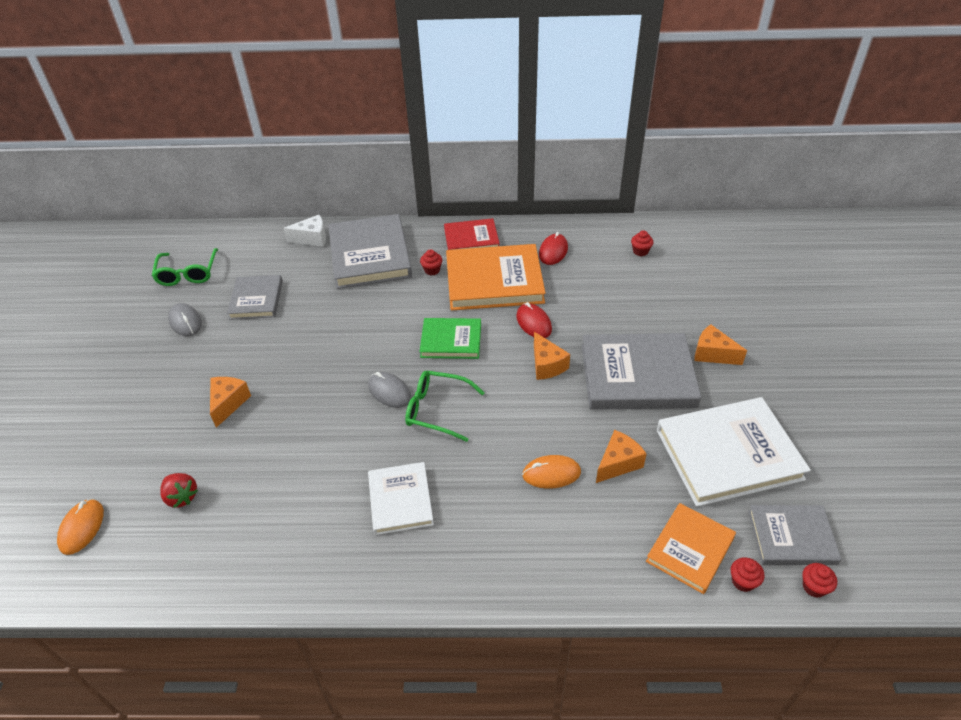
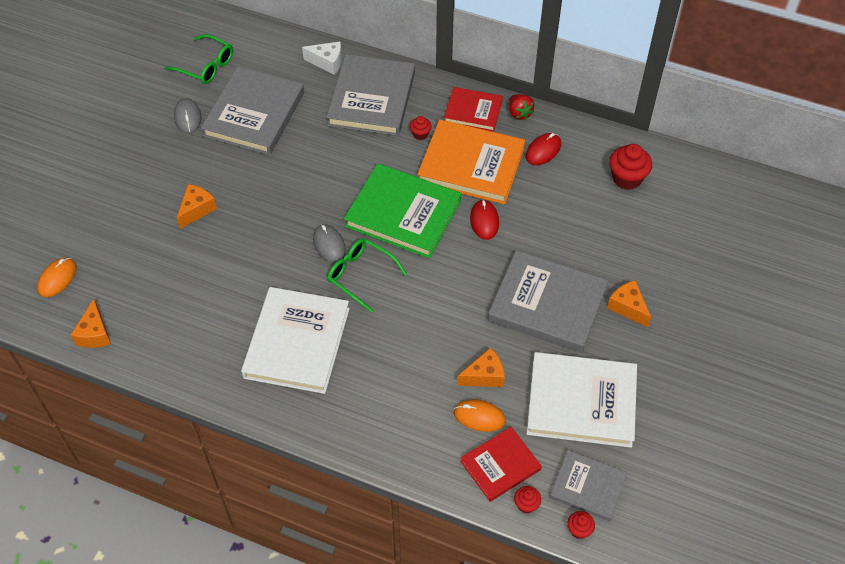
camera: 20 degrees right, 10 degrees up
(181, 497) = (135, 279): red strawberry -> red strawberry (519, 113)
(188, 273) = (205, 66): green glasses -> green glasses turned 75 degrees counterclockwise
(256, 299) = (254, 114): grey book -> grey book, size x1.71
(400, 500) = (297, 343): white book -> white book, size x1.71
(451, 340) = (403, 213): green book -> green book, size x1.71
(547, 365) = (474, 266): orange cheese -> orange cheese (94, 333)
(551, 474) = (425, 365): orange mouse -> orange mouse (479, 417)
(640, 251) = (627, 178): red cupcake -> red cupcake, size x1.88
(690, 549) = (500, 465): orange book -> red book

